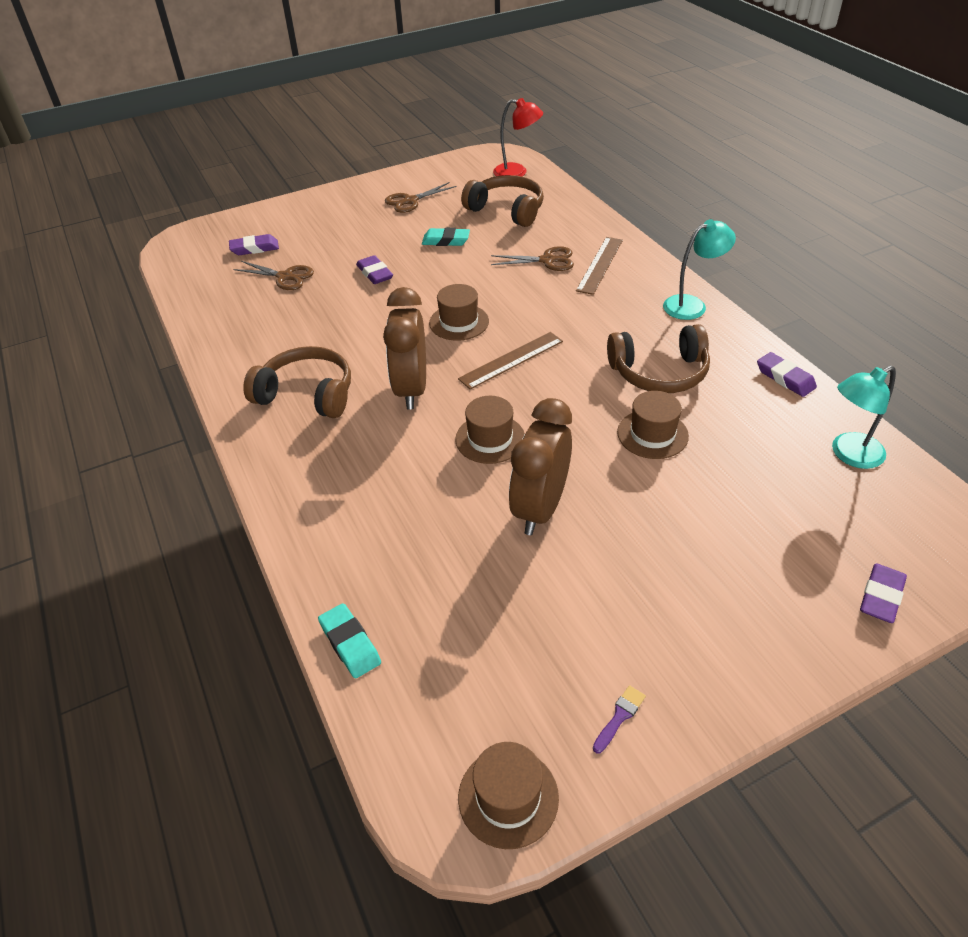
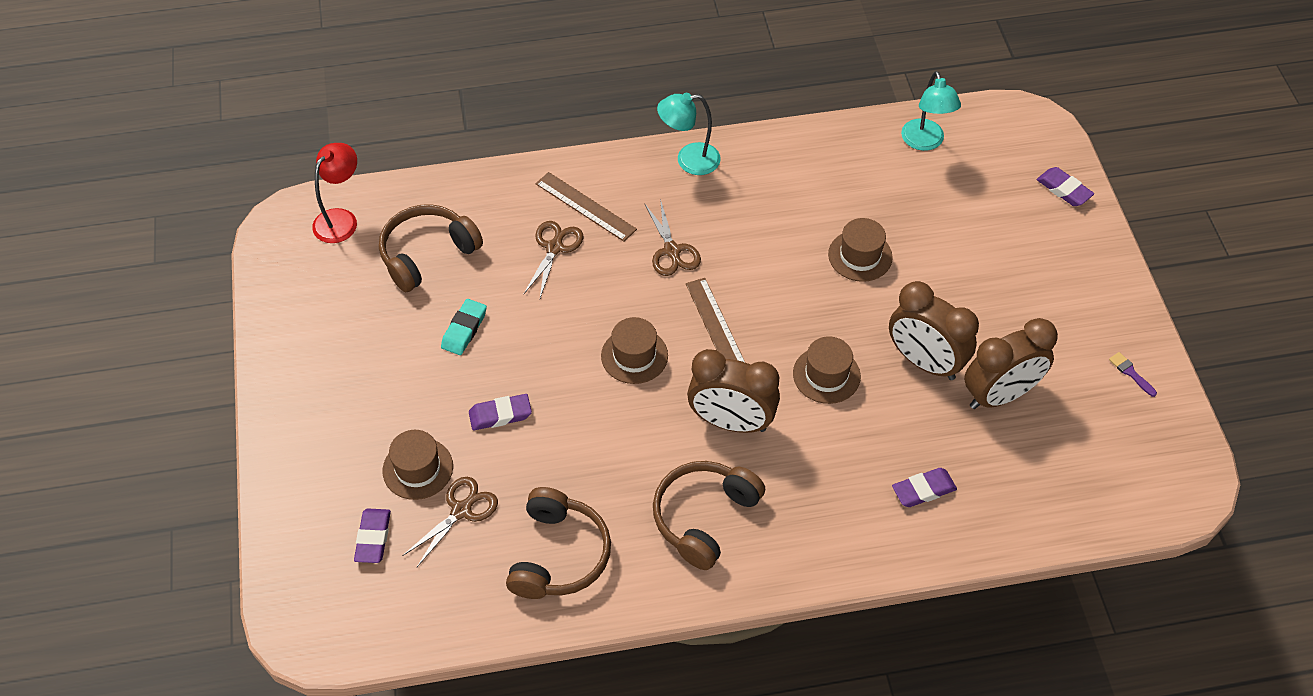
camera: 75 degrees left, 10 degrees up
(350, 643) = (1034, 529): turquoise eraser -> none
(410, 201) = (347, 345): brown scissors -> brown scissors (672, 251)
(508, 797) = (1179, 455): brown hat -> brown hat (418, 468)
(524, 581) = (999, 395): none -> brown clock
(659, 373) = (780, 221): brown headphones -> brown headphones (559, 555)
(692, 305) = (689, 160): turquoise lamp -> turquoise lamp turned 90 degrees counterclockwise
(785, 378) = (820, 140): purple eraser -> purple eraser (923, 490)

